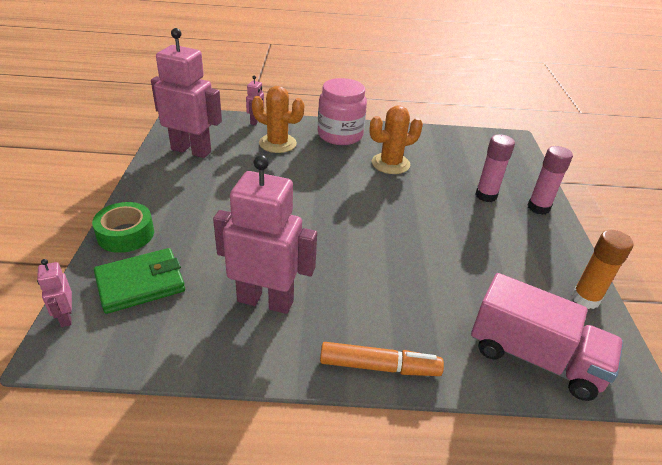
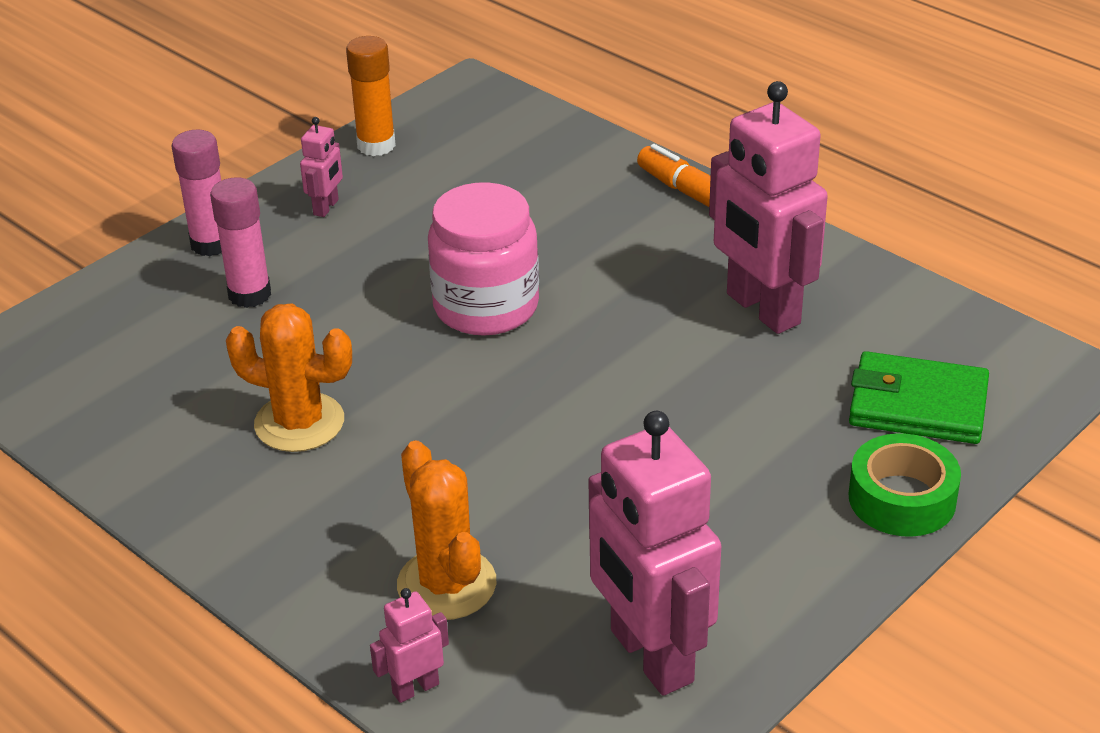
camera: 135 degrees left, 0 degrees up
(66, 317) = (1040, 404): pink robot -> pink robot (326, 207)
(340, 135) = (287, 542): pink jar -> pink jar (486, 307)
(534, 357) = (527, 137): pink truck -> none

